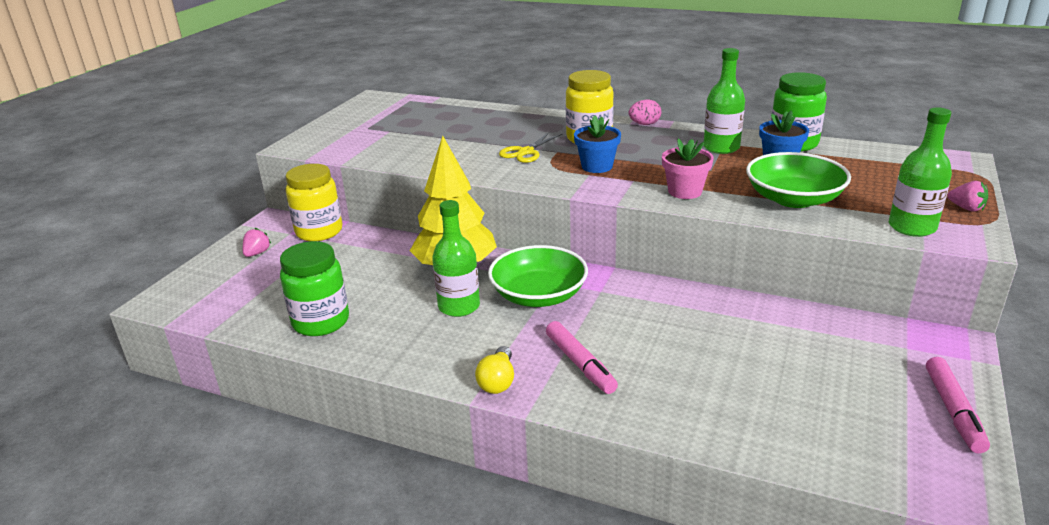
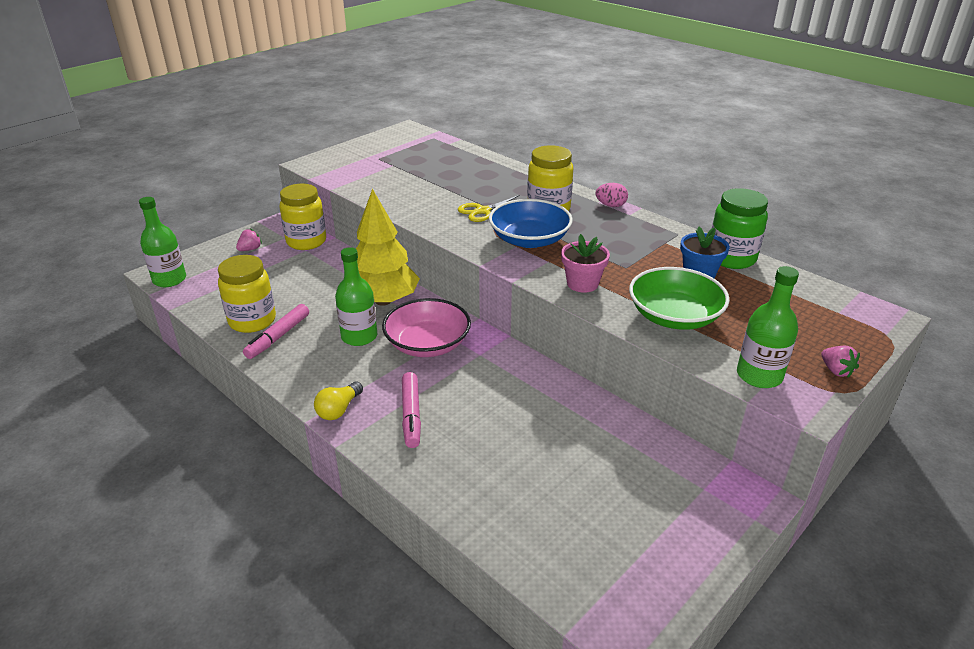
camera: 20 degrees right, 5 degrees up
(321, 322) = (252, 321): green jar -> yellow jar
(538, 295) = (427, 344): green bowl -> pink bowl
(597, 166) = (529, 239): blue flower pot -> blue bowl
(721, 147) = (658, 246): green bottle -> green bottle (169, 280)
(953, 411) = (691, 561): pink marker -> pink marker (278, 337)

